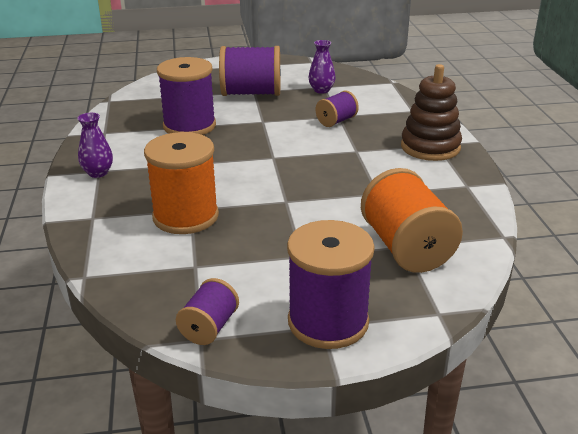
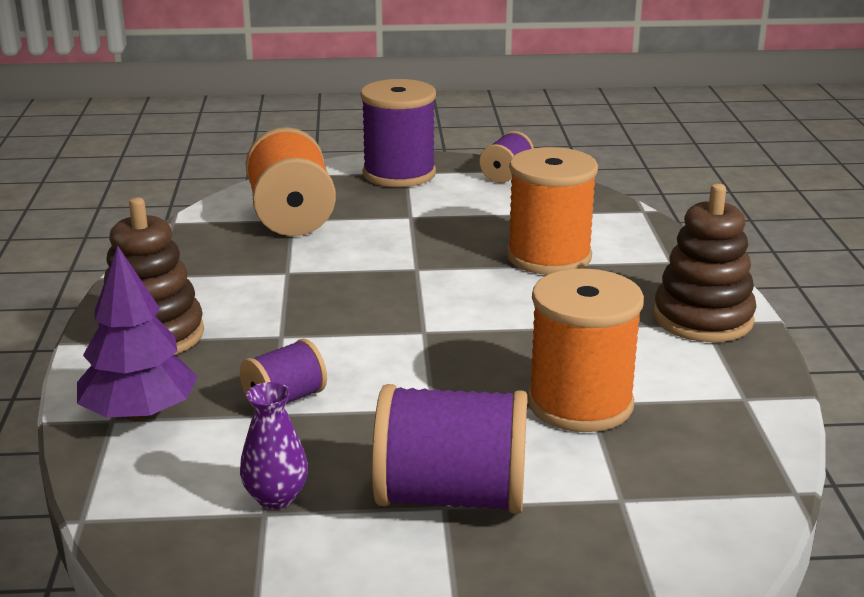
camera: 175 degrees left, 5 degrees down
(98, 173) = (703, 318): purple vase -> brown stacking toy
(189, 126) = (580, 404): purple spool -> orange spool
(401, 113) = (140, 414): none -> purple tree

